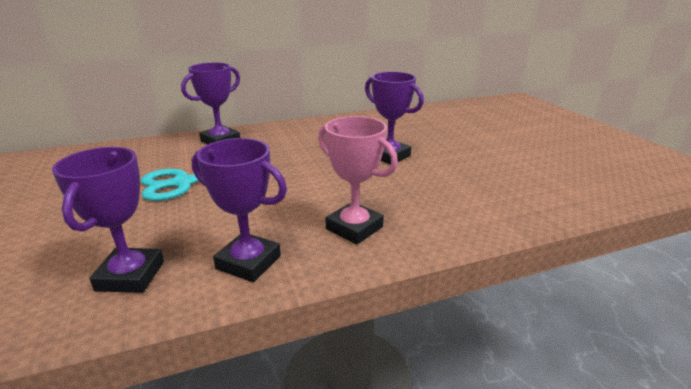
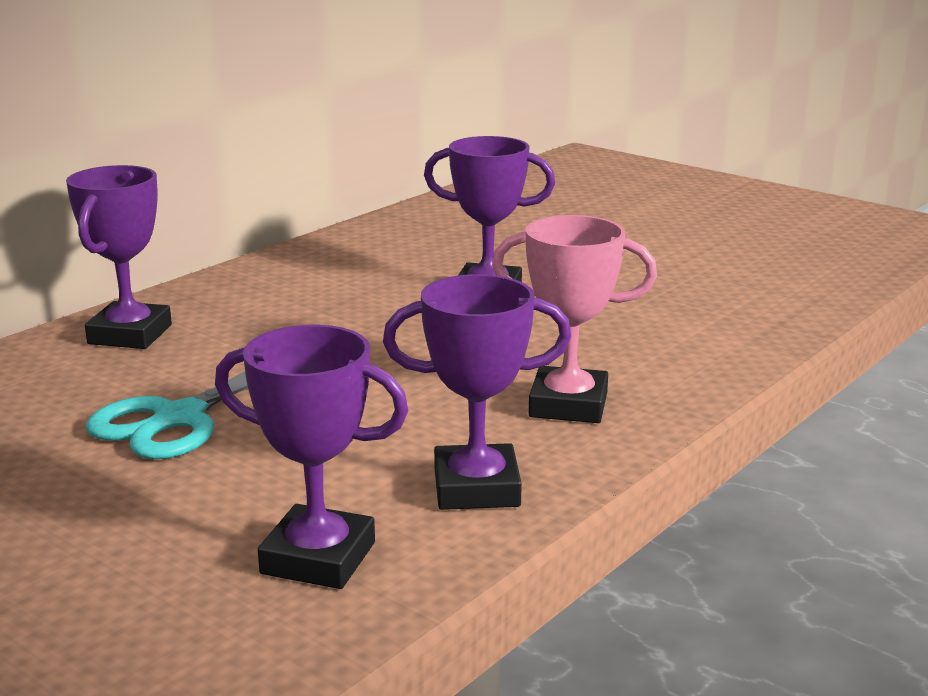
camera: 30 degrees left, 5 degrees down
(130, 276) = (318, 558): purple trophy -> purple trophy turned 45 degrees counterclockwise

